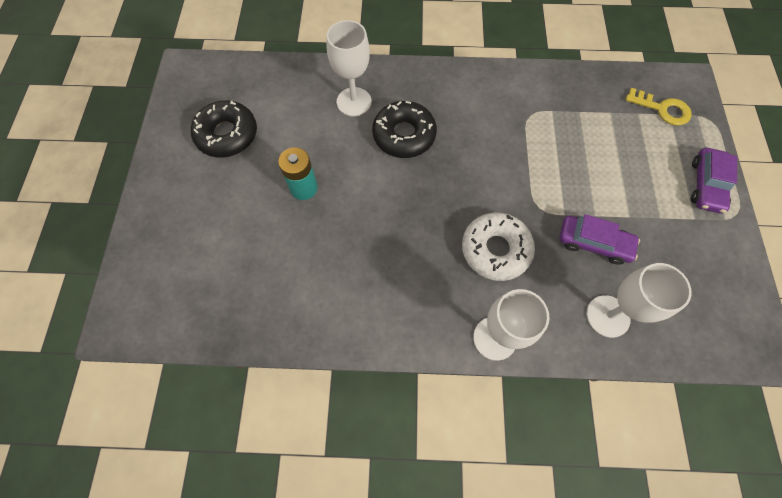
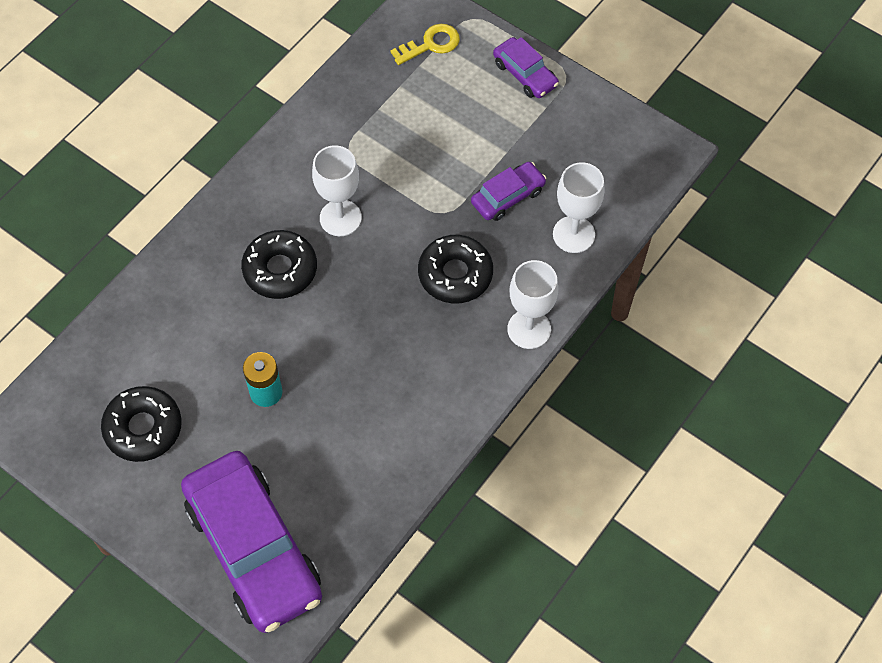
camera: 55 degrees left, 5 degrees down
(175, 261) = (254, 549): none -> purple car
(354, 102) = (203, 289): white goblet -> white goblet (340, 218)
(495, 250) = (455, 274): white donut -> black donut

